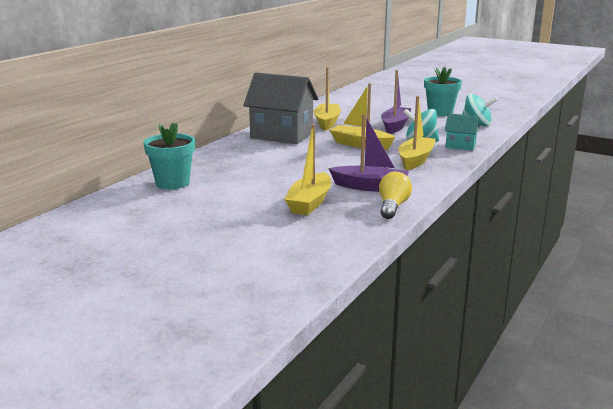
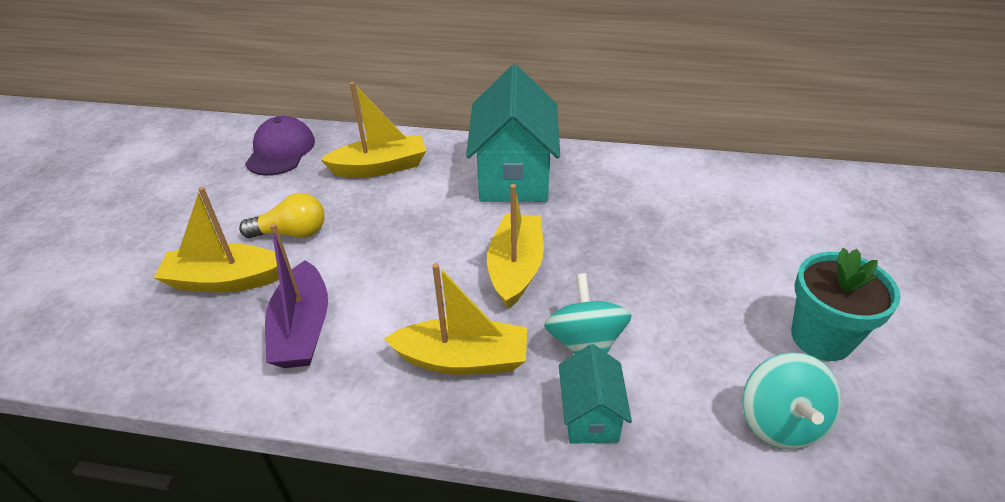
camera: 70 degrees right, 20 degrees up
(172, 183) = (281, 151): turquoise flower pot -> purple cap
(282, 135) = (514, 176): grey house -> turquoise house
(327, 122) = (617, 201): yellow boat -> yellow boat (380, 167)
(392, 207) = (216, 376): yellow light bulb -> yellow light bulb (292, 233)
(395, 126) = (659, 288): purple boat -> none

